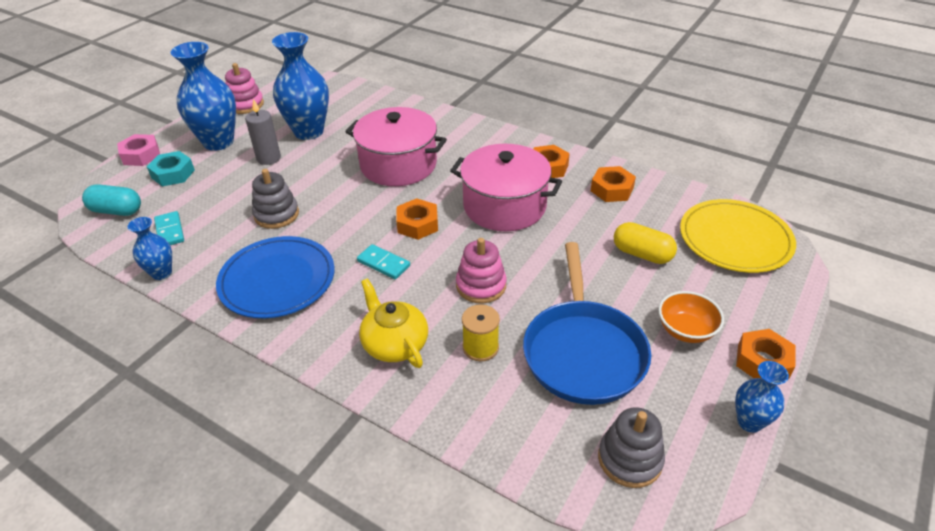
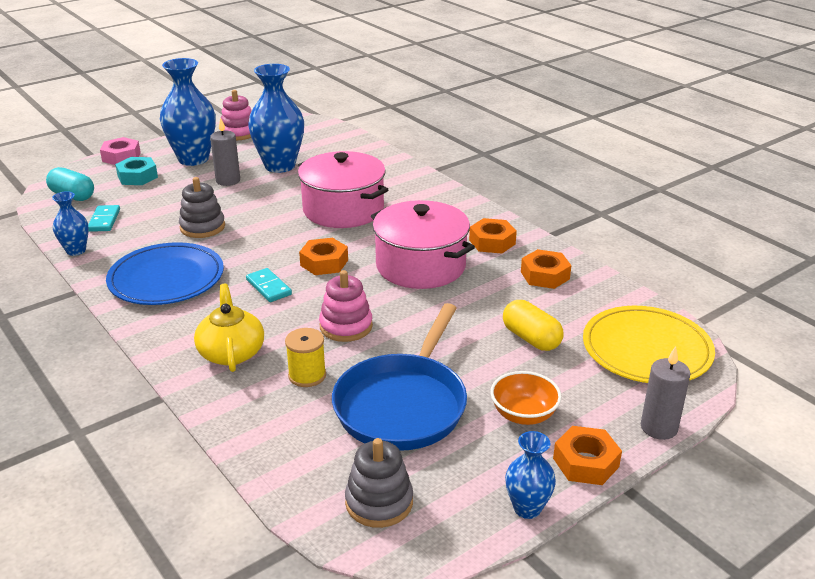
camera: 20 degrees right, 10 degrees down
(792, 310) = (659, 427): none -> grey candle

